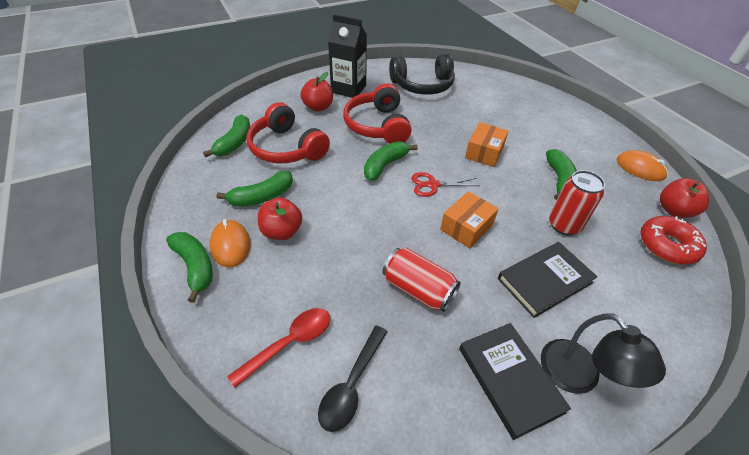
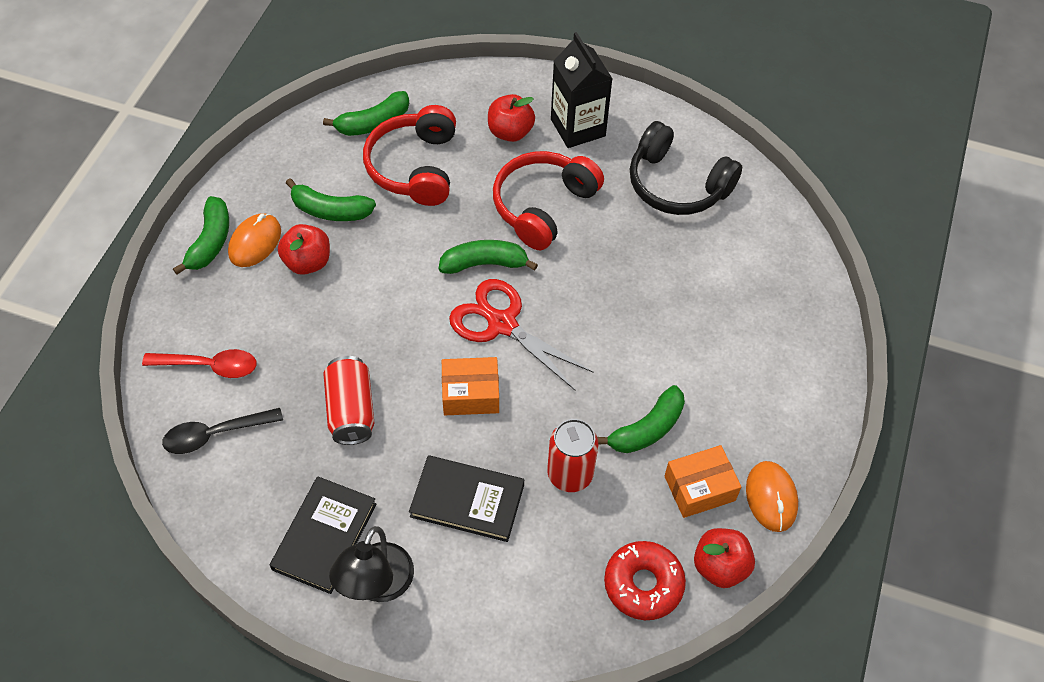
camera: 45 degrees right, 10 degrees up
(433, 185) = (502, 324): red scissors -> red scissors, size x1.65
(484, 152) = (613, 331): orange box -> orange box (699, 488)

